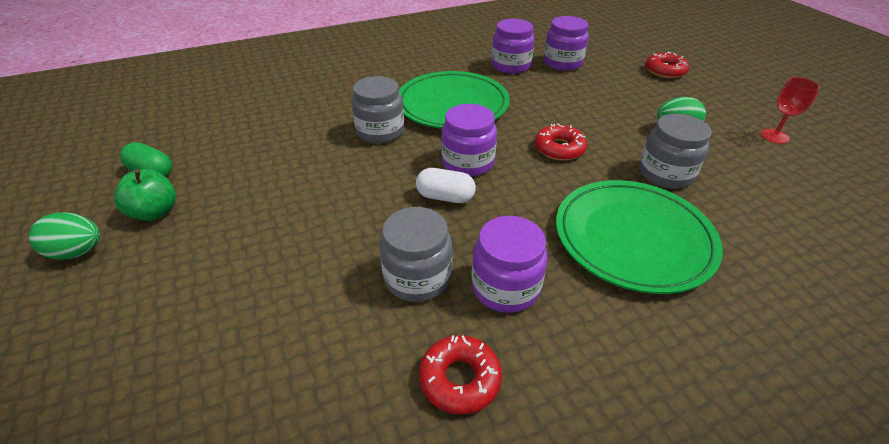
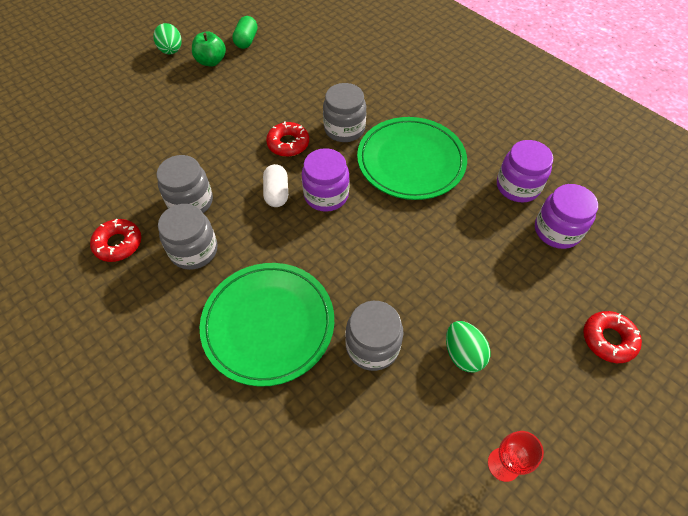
camera: 70 degrees right, 15 degrees up
(505, 287) = (194, 250): purple jar -> grey jar
(559, 149) = (376, 255): red donut -> red donut (288, 144)

